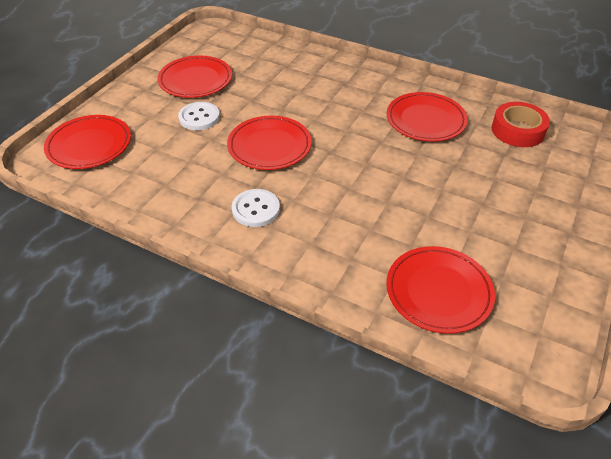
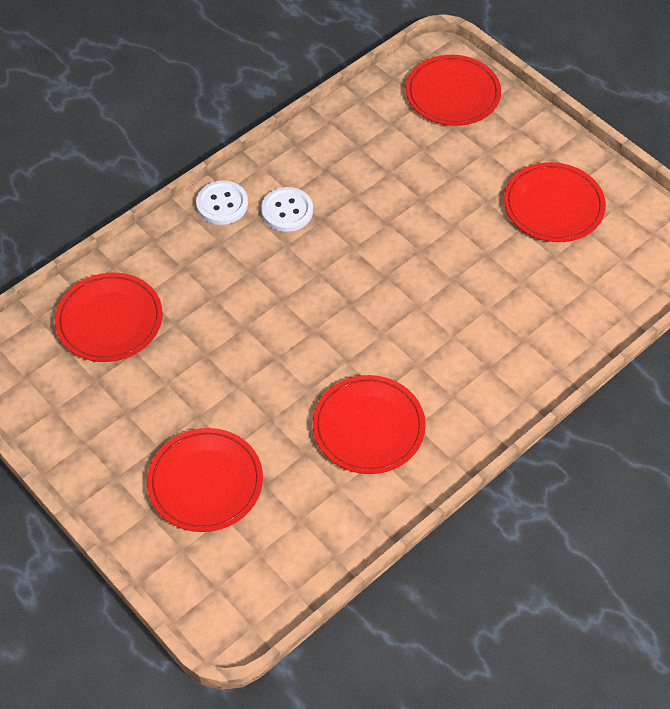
camera: 110 degrees right, 10 degrees up
(199, 117) = (468, 195): white button -> white button (222, 204)
(269, 146) = (385, 248): red plate -> red plate (205, 482)
(517, 130) = (303, 526): red tape -> none

